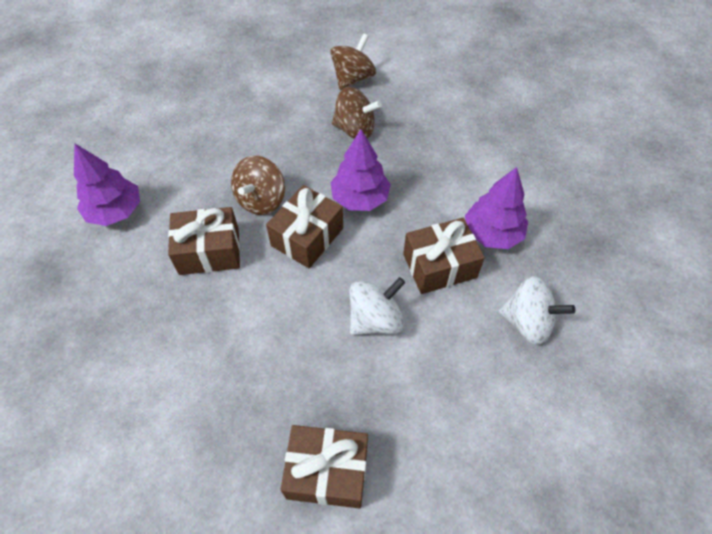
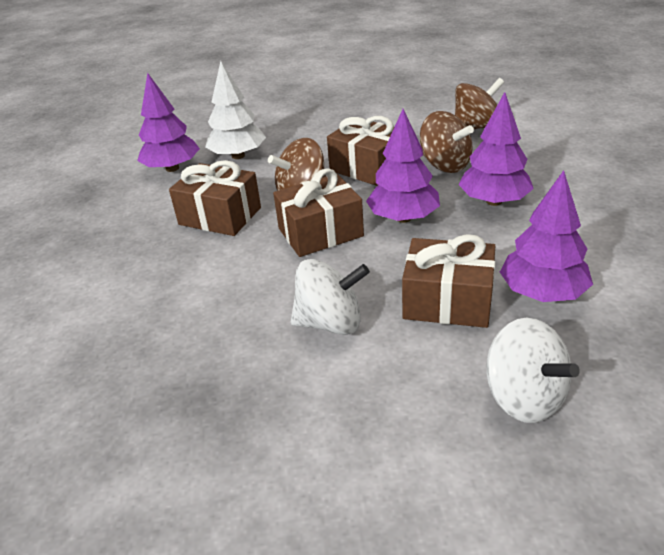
camera: 35 degrees right, 20 degrees down
(169, 175) = (238, 156): none -> white tree
(327, 471) = (155, 438): brown gift -> brown gift (368, 168)
(413, 158) = (493, 201): none -> purple tree

